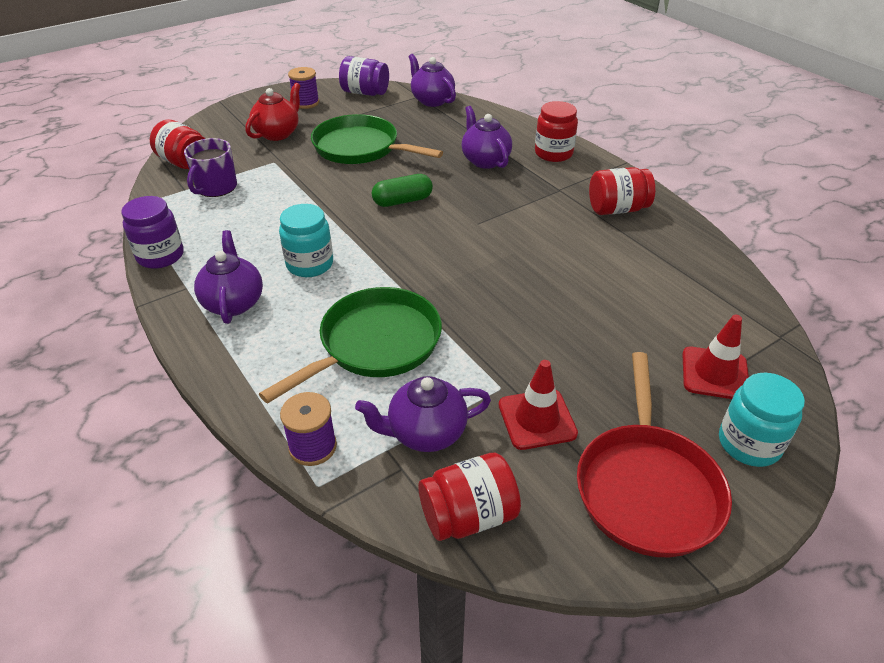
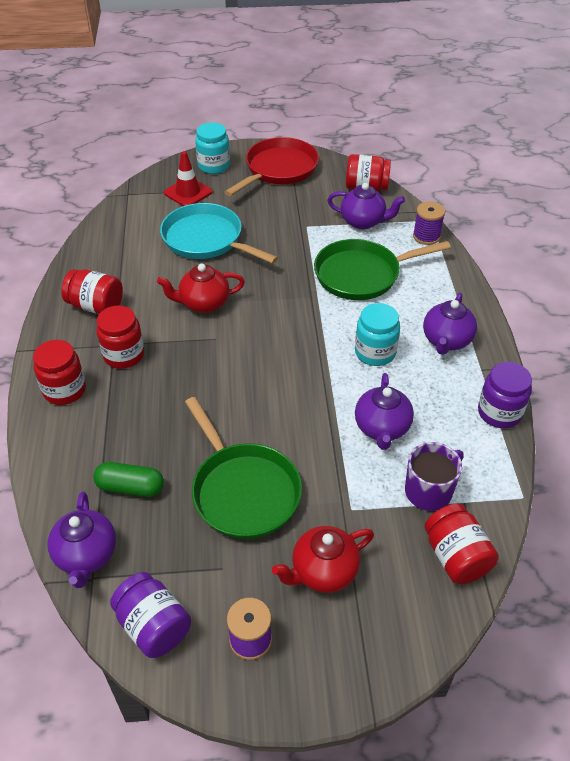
camera: 150 degrees left, 5 degrees up
(402, 201) = (257, 389): green capsule -> green capsule (130, 487)
(485, 160) = (136, 410): purple teapot -> purple teapot (382, 428)
(523, 247) = (203, 303): none -> red teapot
(537, 419) = (301, 207): red traffic cone -> none
(540, 186) = (124, 355): none -> red jar
(603, 314) = (206, 239): none -> turquoise pan

